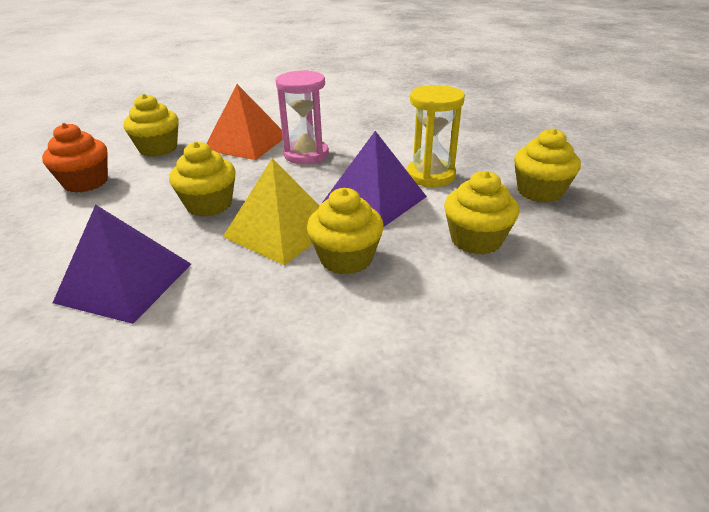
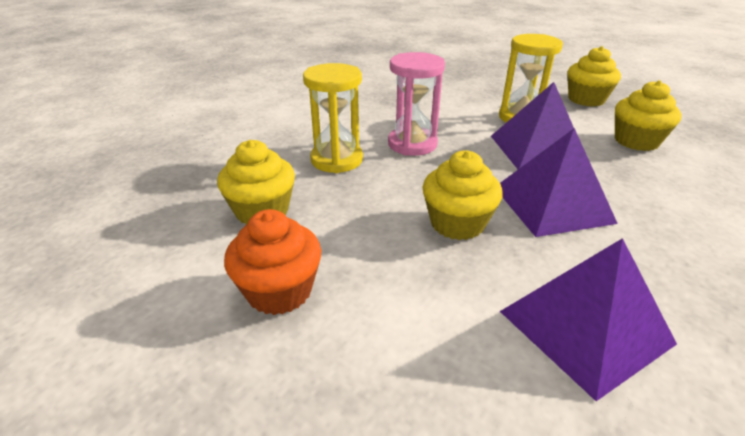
camera: 50 degrees left, 0 degrees up
(246, 142) = (336, 160): orange pyramid -> yellow hourglass
(281, 230) = (552, 204): yellow pyramid -> purple pyramid
(346, 258) = (627, 193): yellow cupcake -> none

